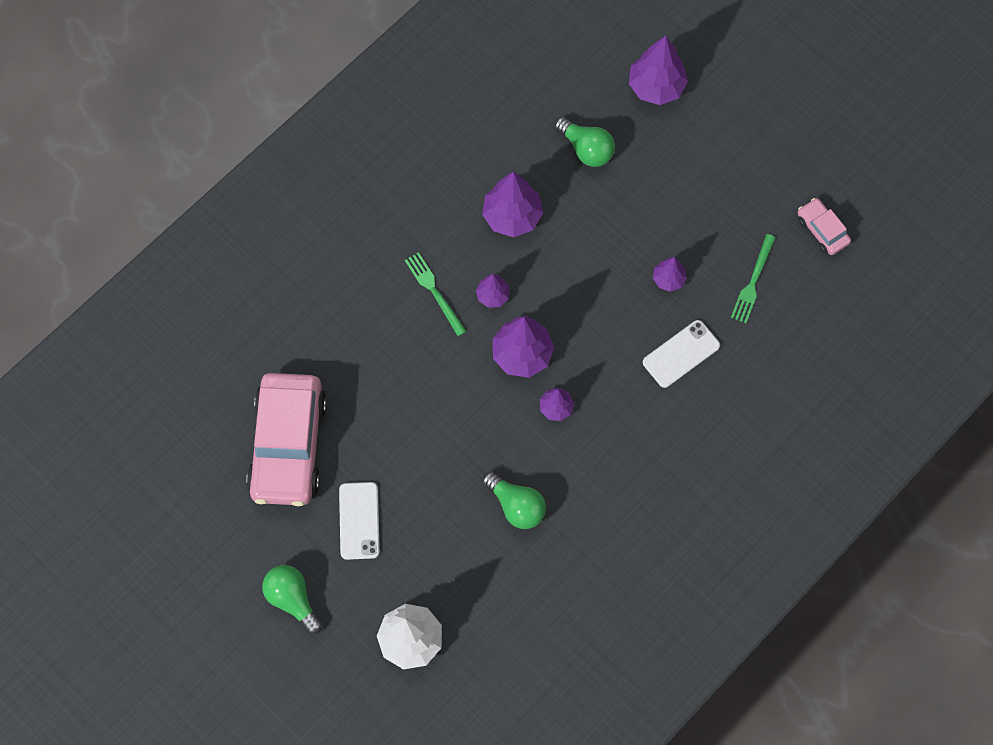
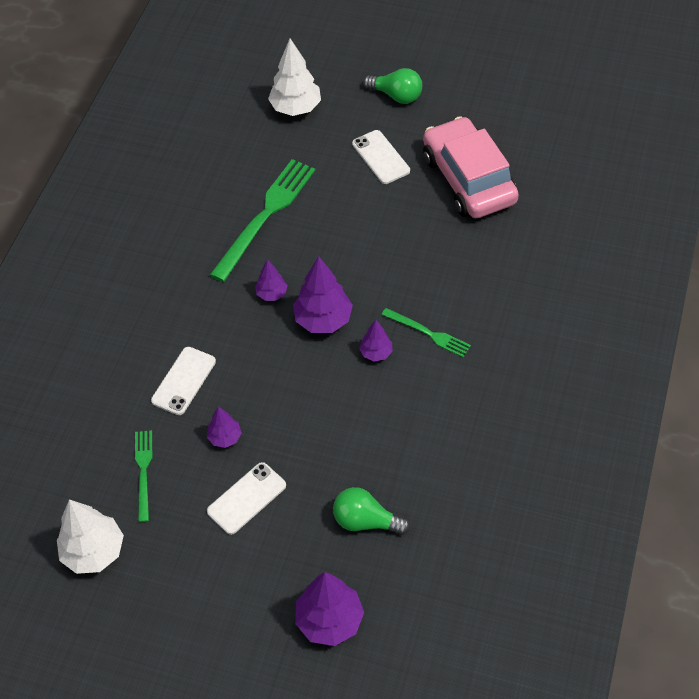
camera: 155 degrees right, 15 degrees down
(512, 216) = (399, 426): purple tree -> none
(516, 505) = (265, 216): green light bulb -> green fork
(675, 215) = (246, 498): none -> white phone
(822, 230) = (94, 552): pink car -> white tree

